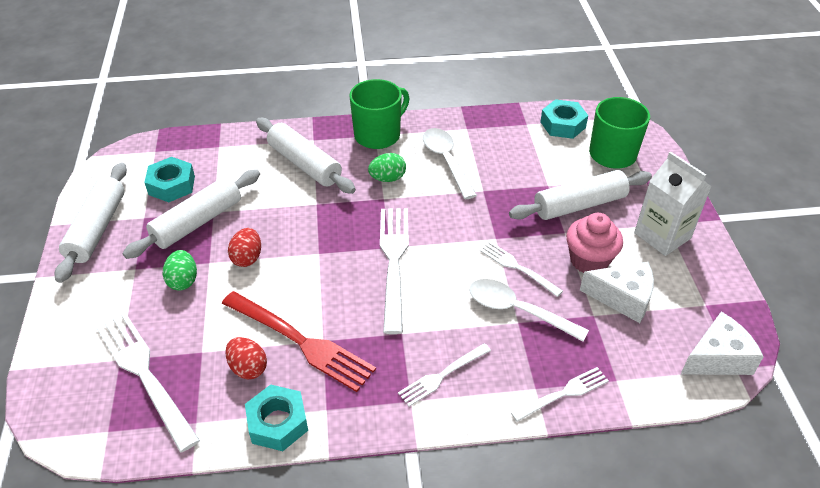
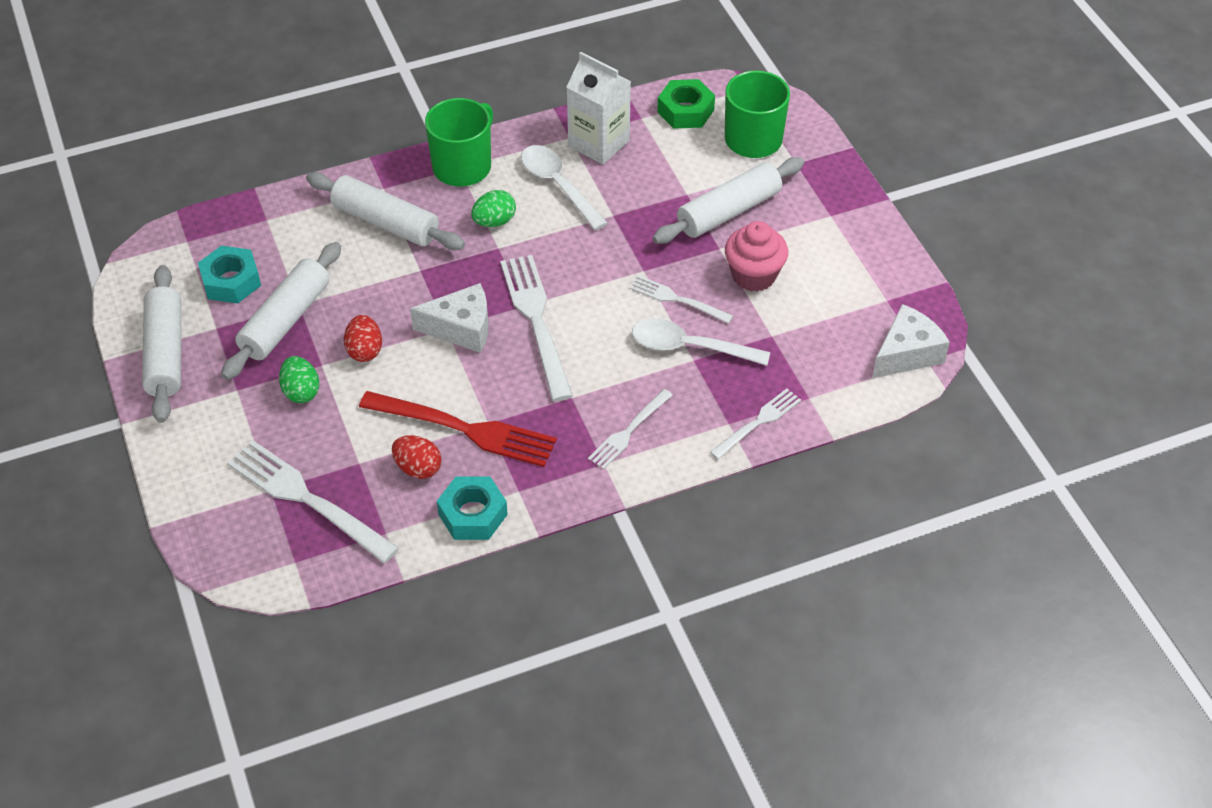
camera: 15 degrees left, 5 degrees up
(562, 125) = (685, 111): turquoise nut -> green nut
(622, 298) = (798, 310): white cheese -> white cheese (461, 328)
(662, 235) = (828, 230): white carton -> white carton (598, 143)

